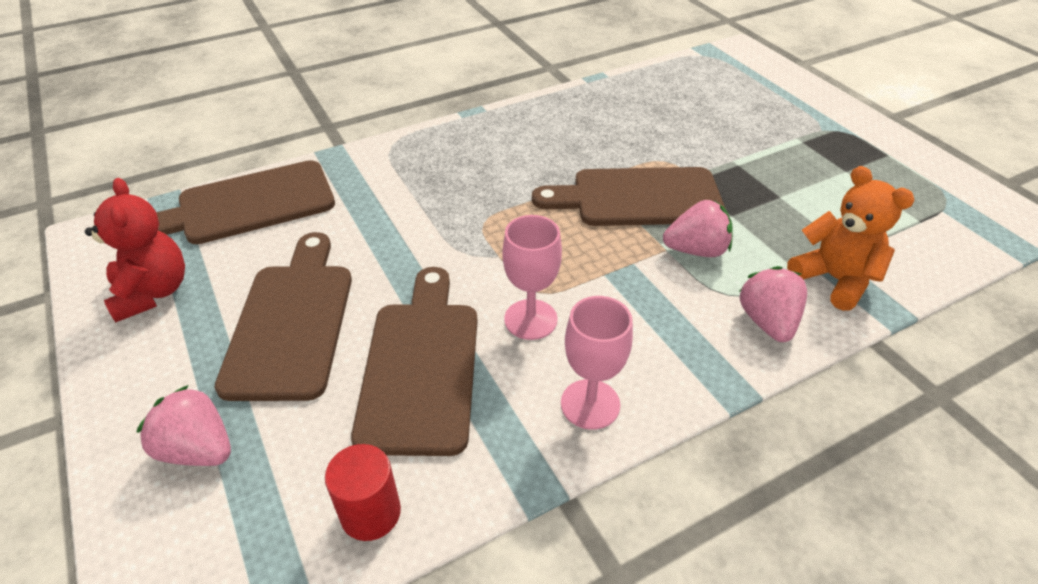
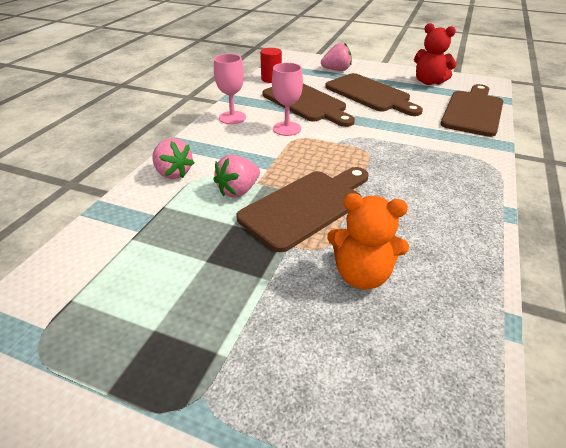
camera: 140 degrees right, 5 degrees down
(834, 279) = (140, 213): orange teddy bear -> orange teddy bear (362, 275)

